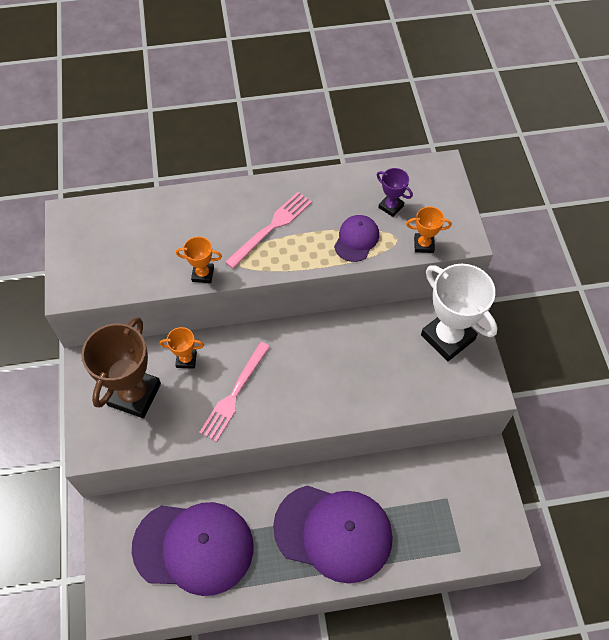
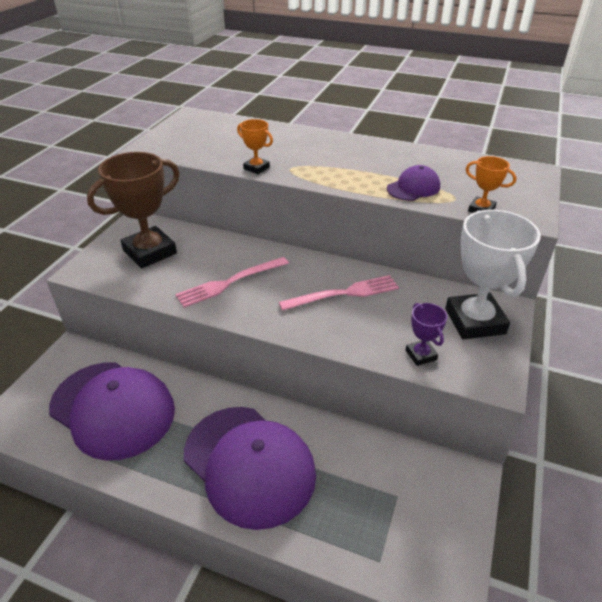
camera: 30 degrees right, 20 degrees down
(186, 360) = (211, 247): orange trophy -> none
(271, 228) = (340, 161): pink fork -> pink fork (344, 293)
(391, 206) = (464, 179): purple trophy -> purple trophy (421, 355)

